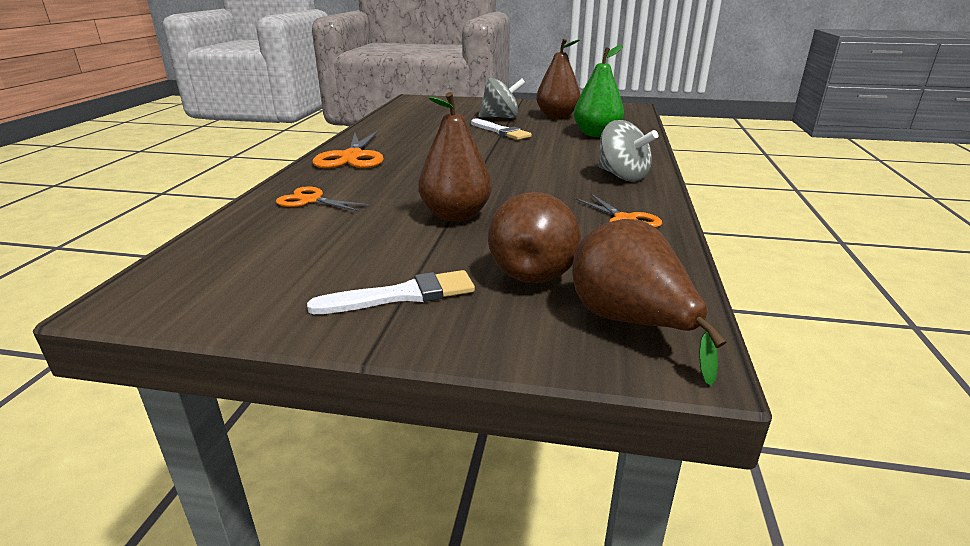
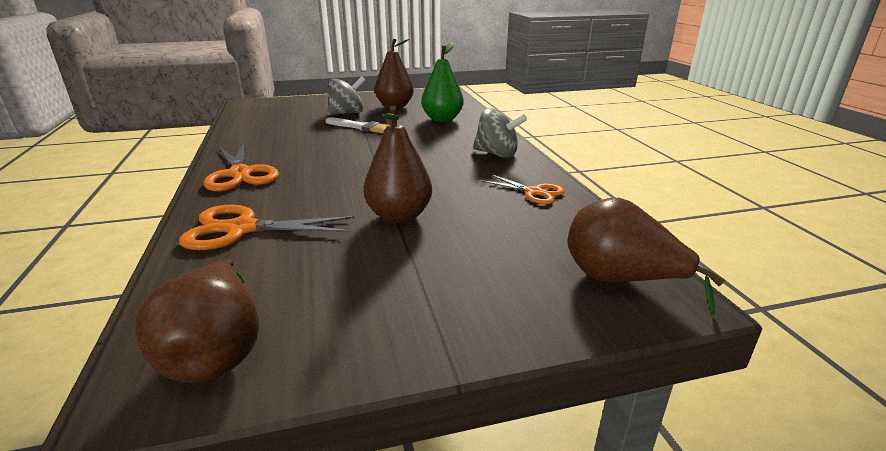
camera: 25 degrees left, 0 degrees up
(310, 200) = (241, 229): orange scissors -> orange scissors, size x1.66
(402, 295) = (427, 306): white brush -> none
(535, 270) = (511, 252): brown pear -> brown pear (217, 352)

